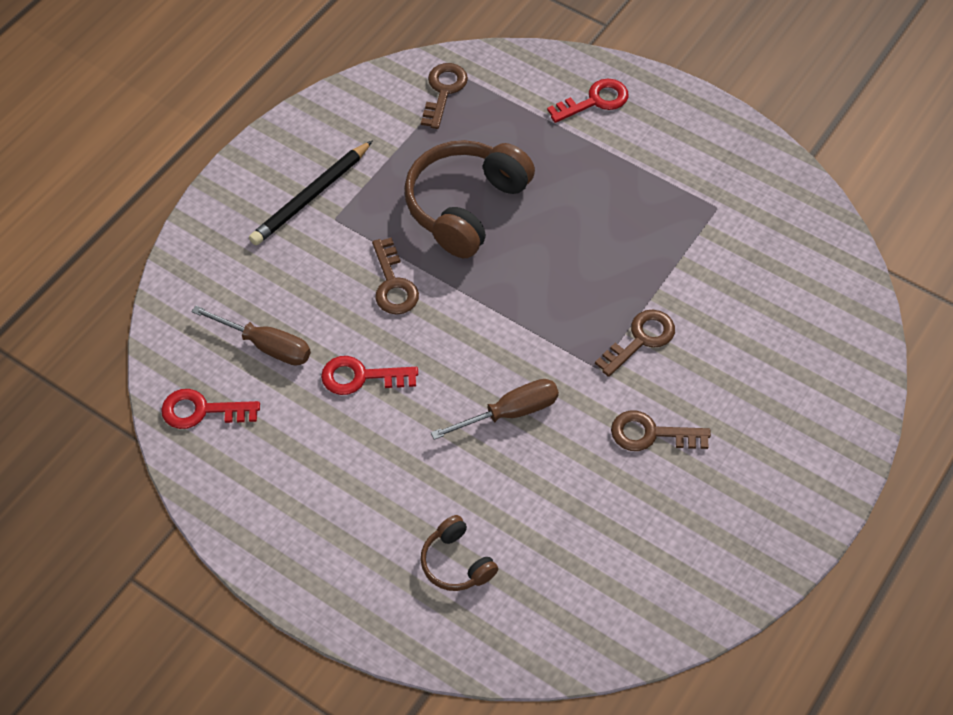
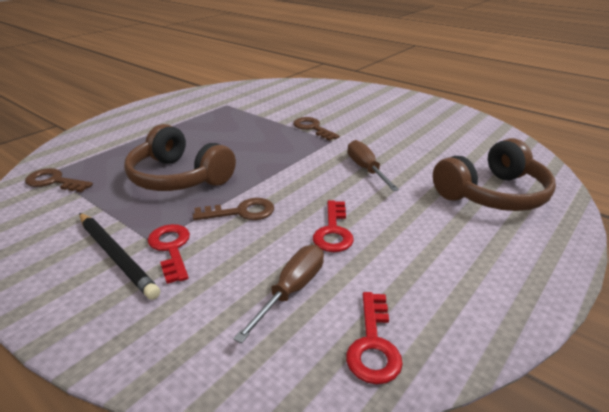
camera: 85 degrees left, 25 degrees down
(456, 562) = (492, 194): brown headphones -> brown headphones, size x1.96
(594, 101) = (119, 129): red key -> red key (171, 249)
(651, 434) = (378, 129): brown key -> none

